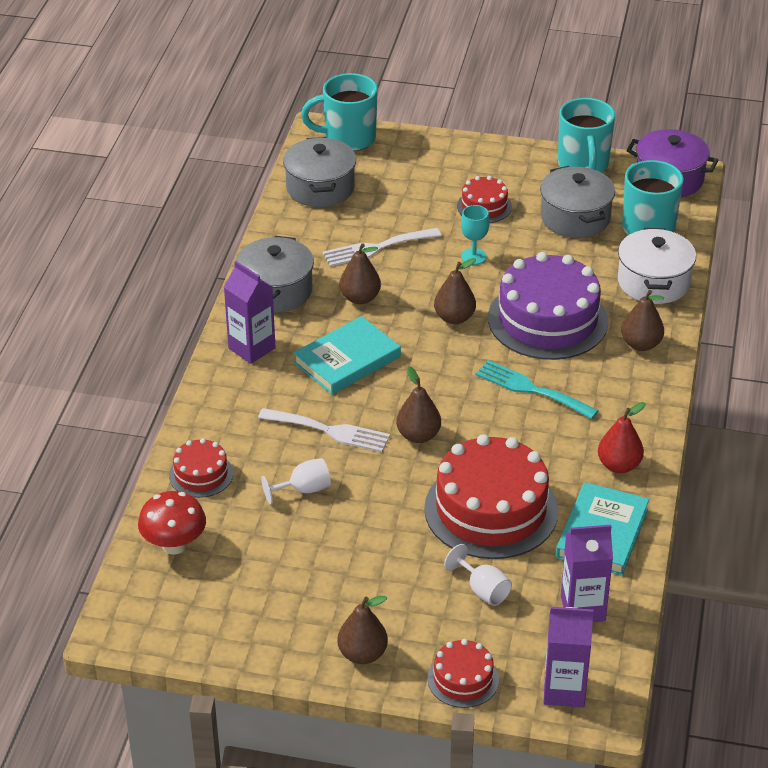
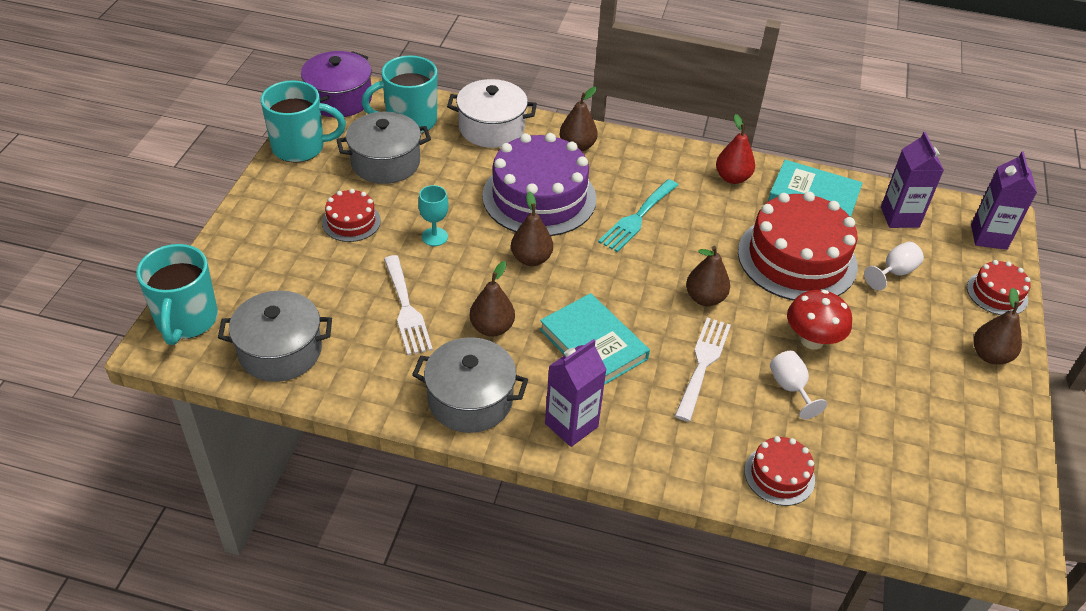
camera: 90 degrees left, 5 degrees up
(174, 545) = (888, 500): red mushroom -> red mushroom (812, 340)

